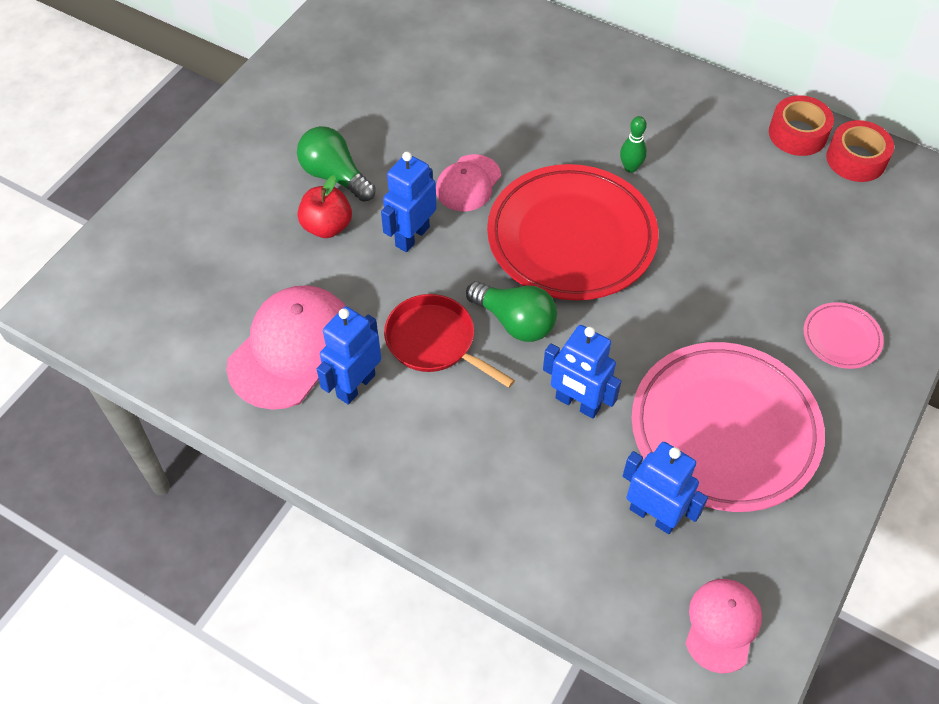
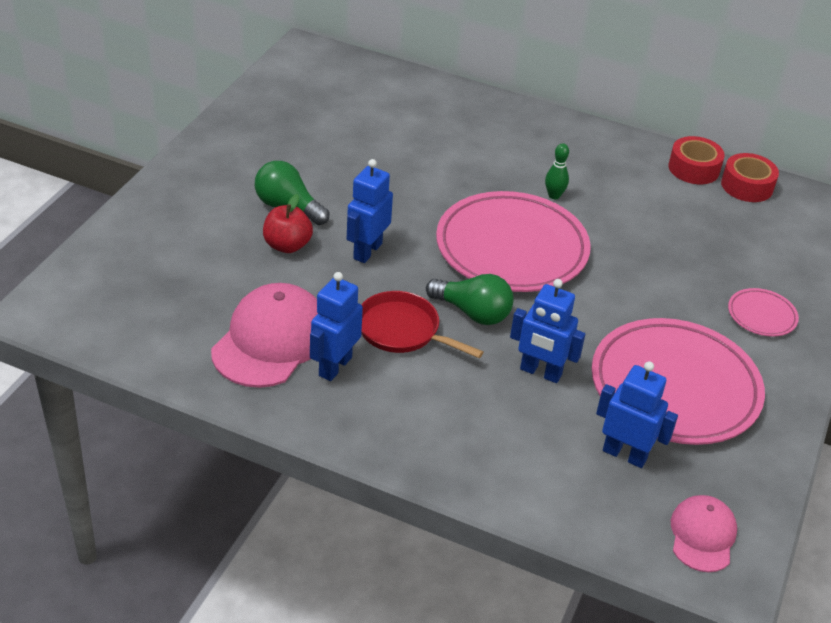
camera: 10 degrees left, 15 degrees down
(468, 183) = (411, 210): pink cap -> none
(571, 238) = (511, 248): red plate -> pink plate

